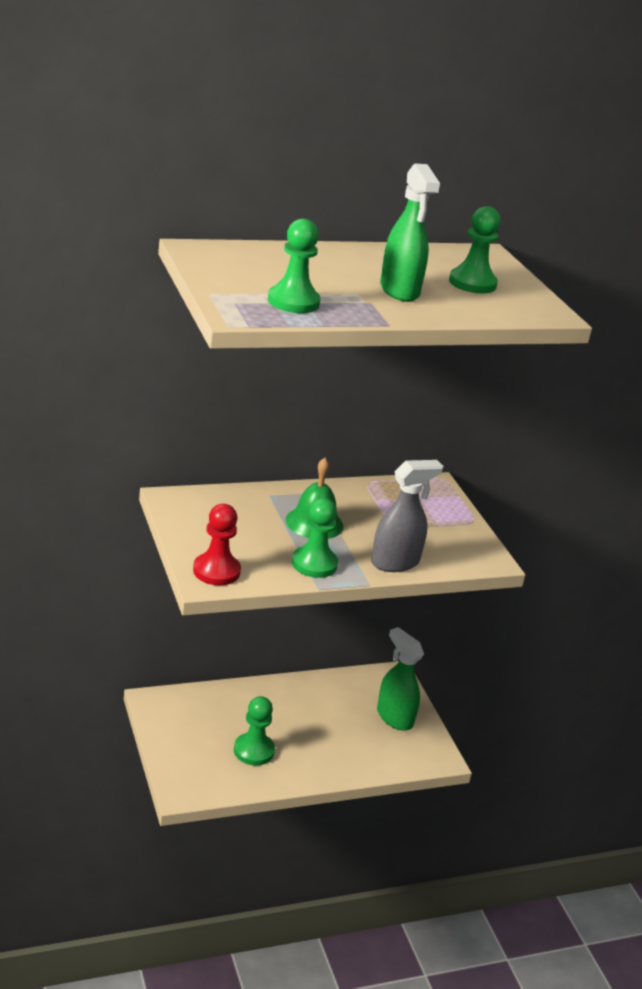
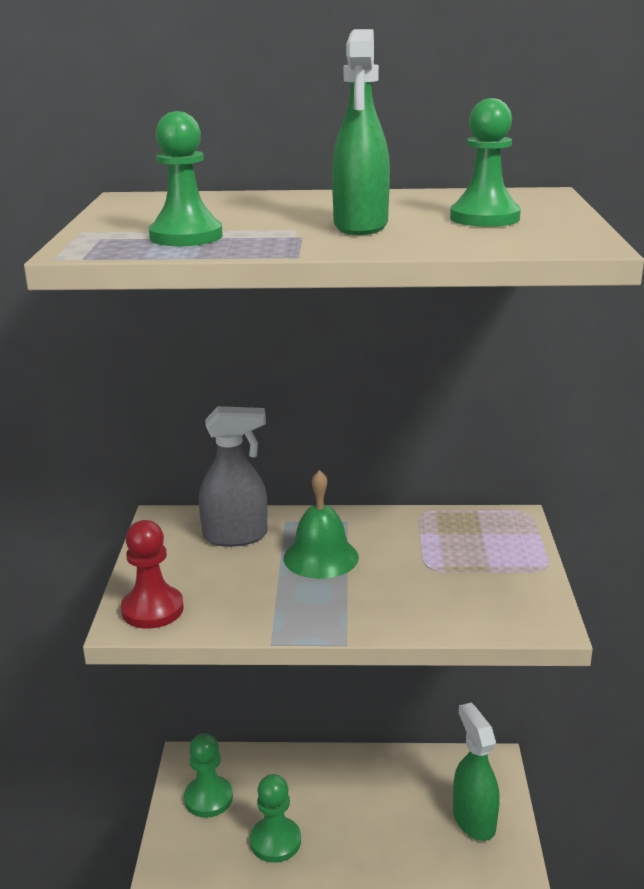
camera: 25 degrees right, 5 degrees down
(314, 564) = (287, 610): green pawn -> green pawn (208, 798)
(395, 562) = (401, 616): grey spray bottle -> grey spray bottle (236, 536)

